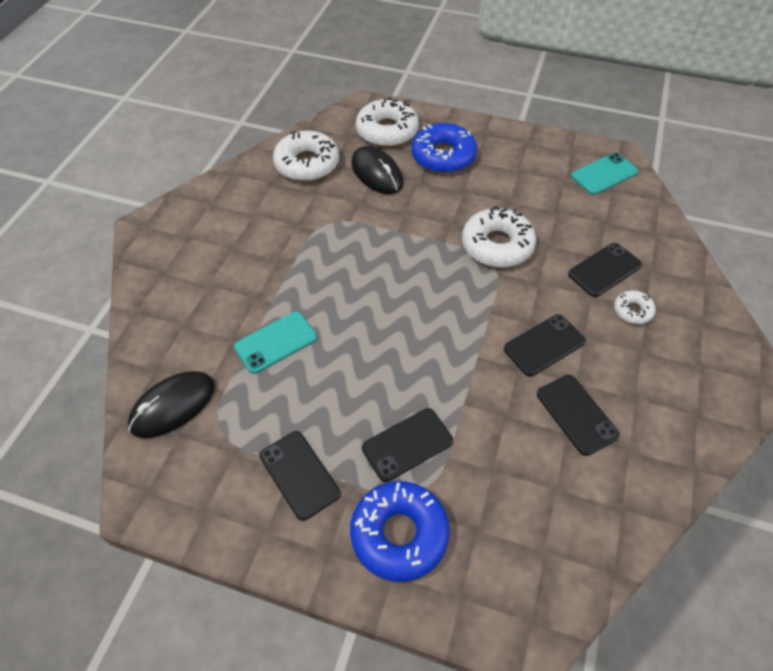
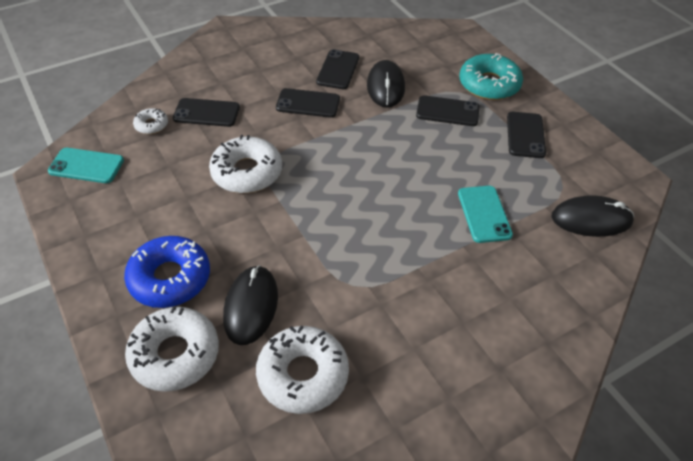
camera: 140 degrees left, 5 degrees down
(276, 342) = (484, 214): turquoise phone -> turquoise phone turned 75 degrees clockwise
(399, 534) = (489, 84): blue donut -> turquoise donut
(503, 429) = (385, 86): none -> black mouse
(632, 311) = (230, 86): white donut -> white donut (151, 125)

